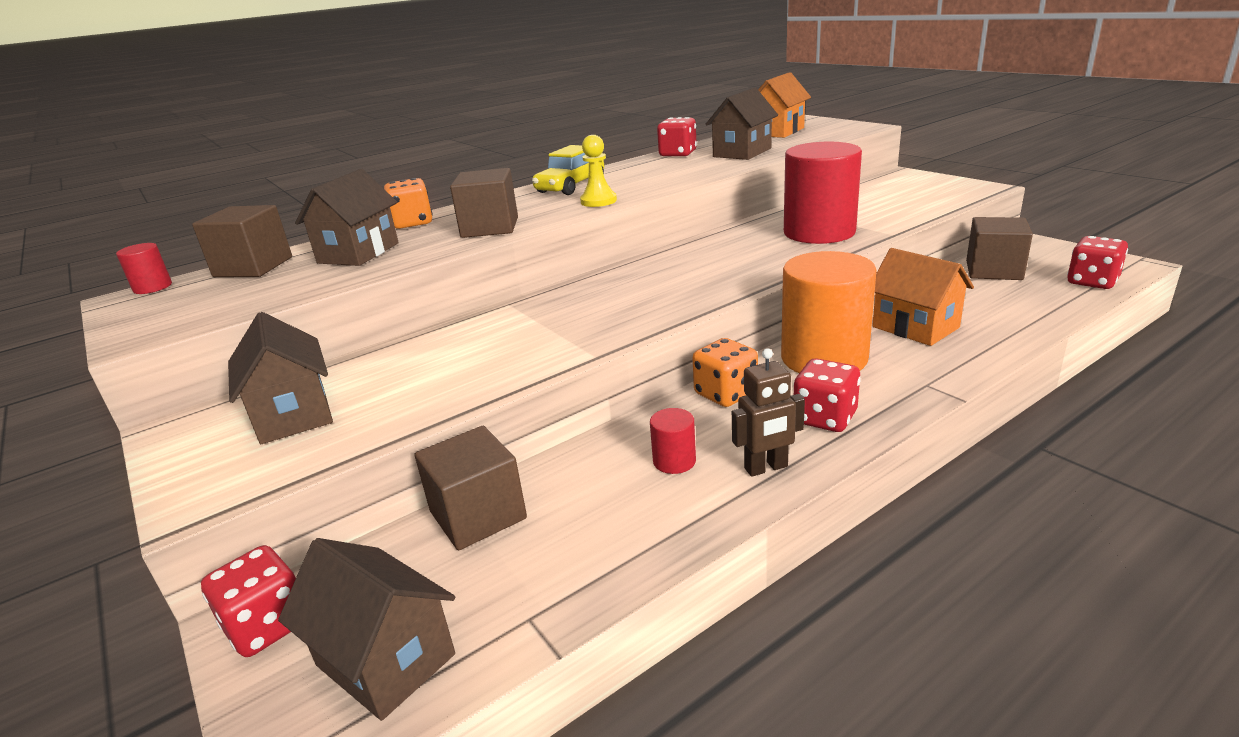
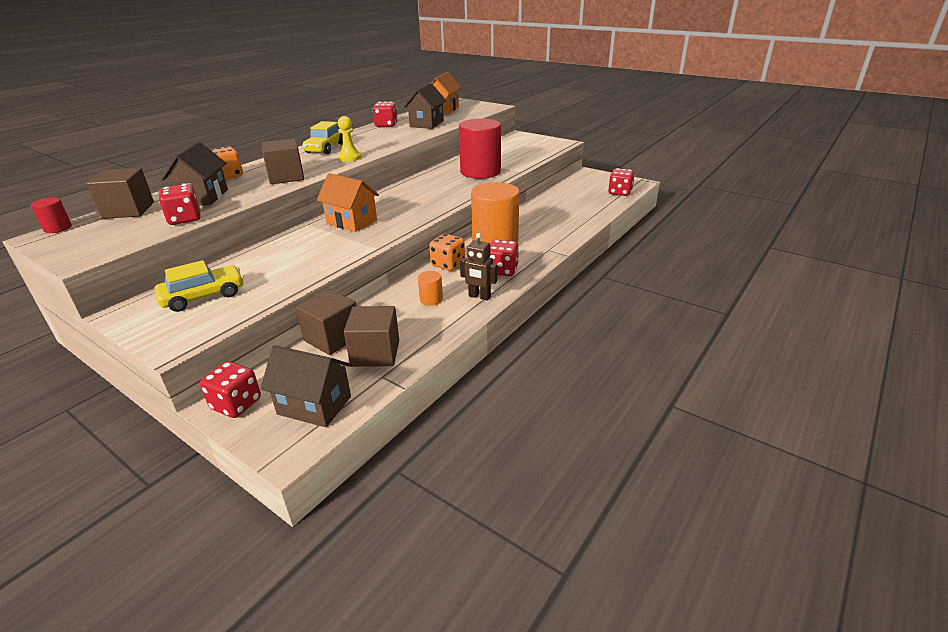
camera: 20 degrees left, 5 degrees up
(293, 414) = (203, 296): brown house -> yellow car
(311, 285) = (185, 219): none -> red dice
(674, 461) = (431, 299): red cylinder -> orange cylinder
(766, 468) = (479, 296): brown robot -> brown robot turned 60 degrees clockwise
(915, 327) = (538, 222): orange house -> orange house (351, 222)
(993, 270) = (572, 189): brown cube -> brown cube (375, 353)

